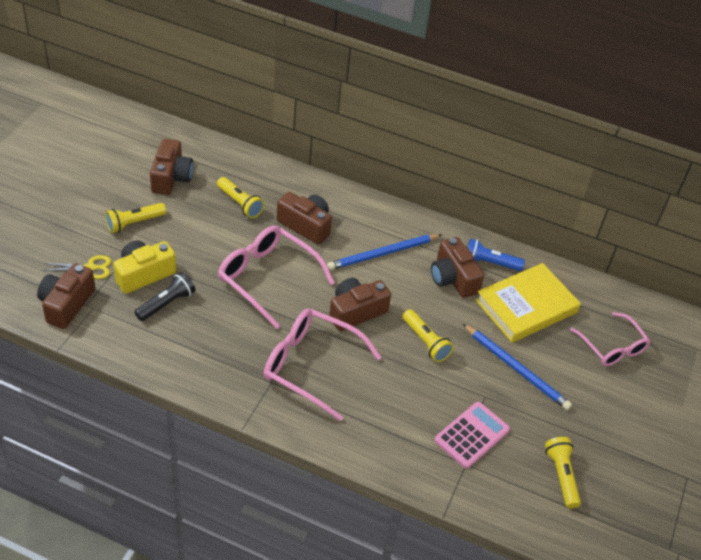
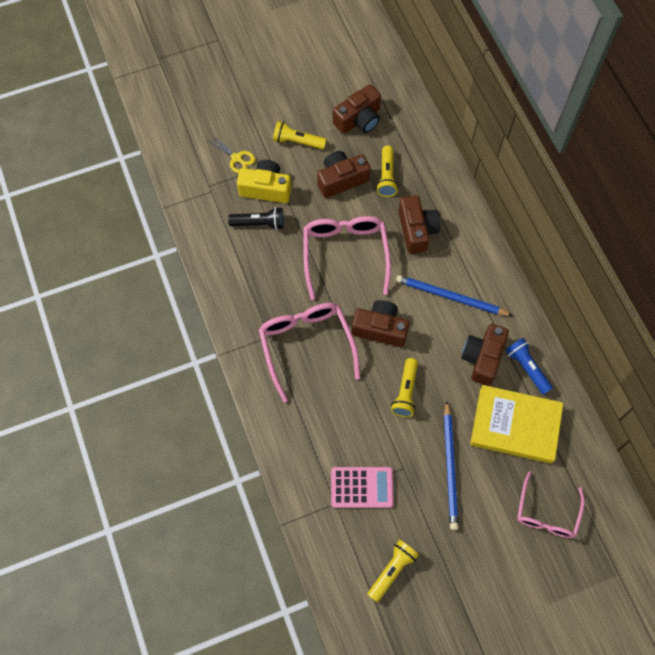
camera: 50 degrees right, 20 degrees up
(66, 304) = (197, 176): brown camera -> brown camera (341, 180)

